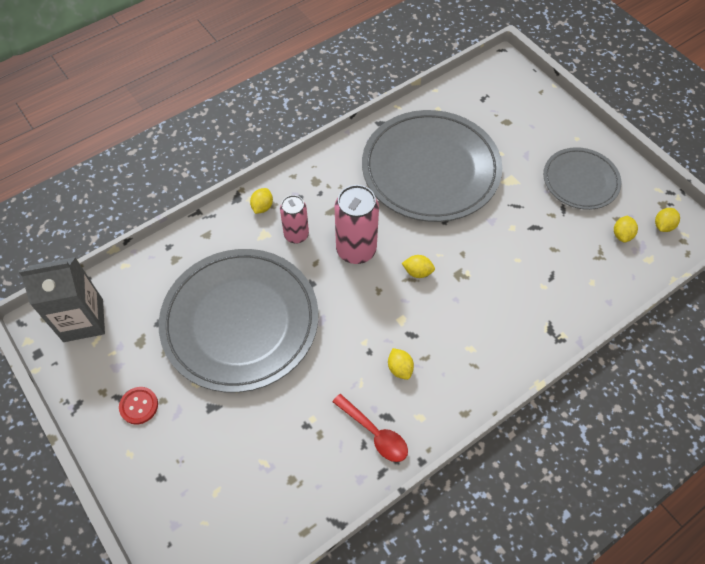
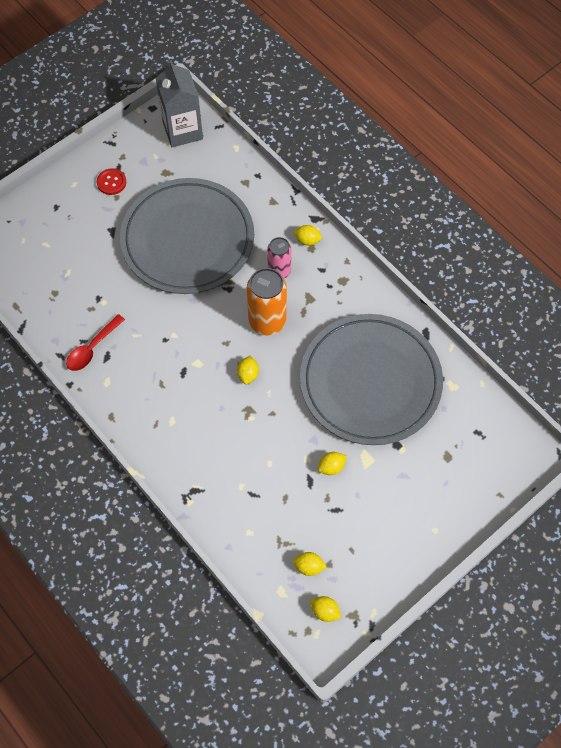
camera: 85 degrees right, 5 degrees up
(356, 250) = (267, 321): pink can -> orange can
(400, 368) = (150, 364): yellow lemon -> yellow lemon (331, 467)
(580, 181) = (375, 529): grey plate -> none

